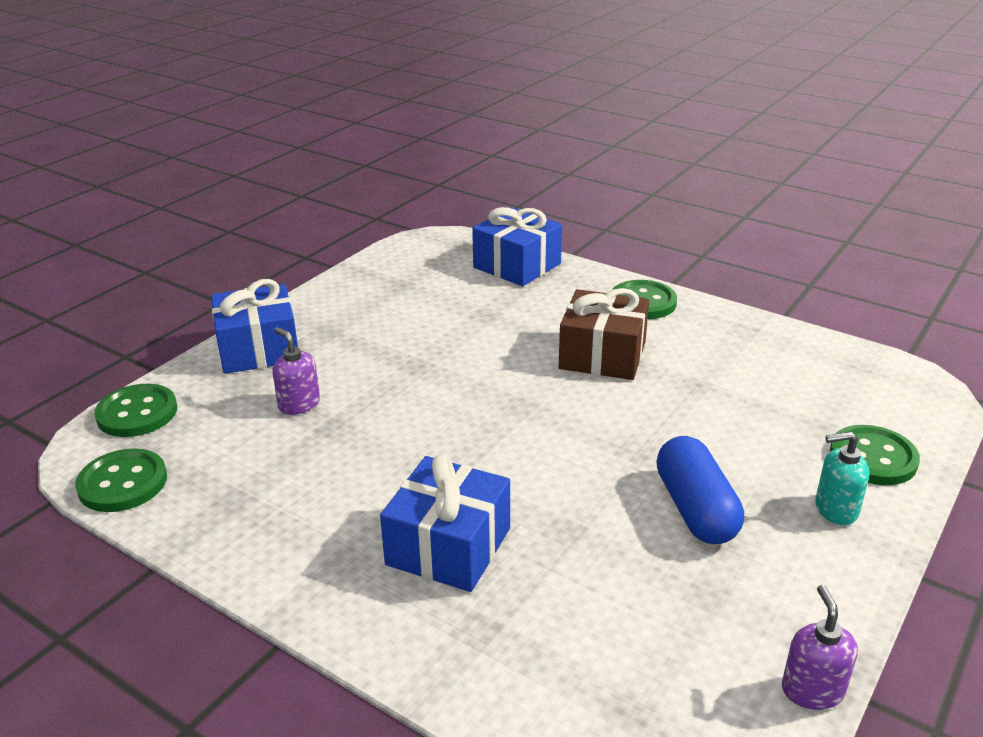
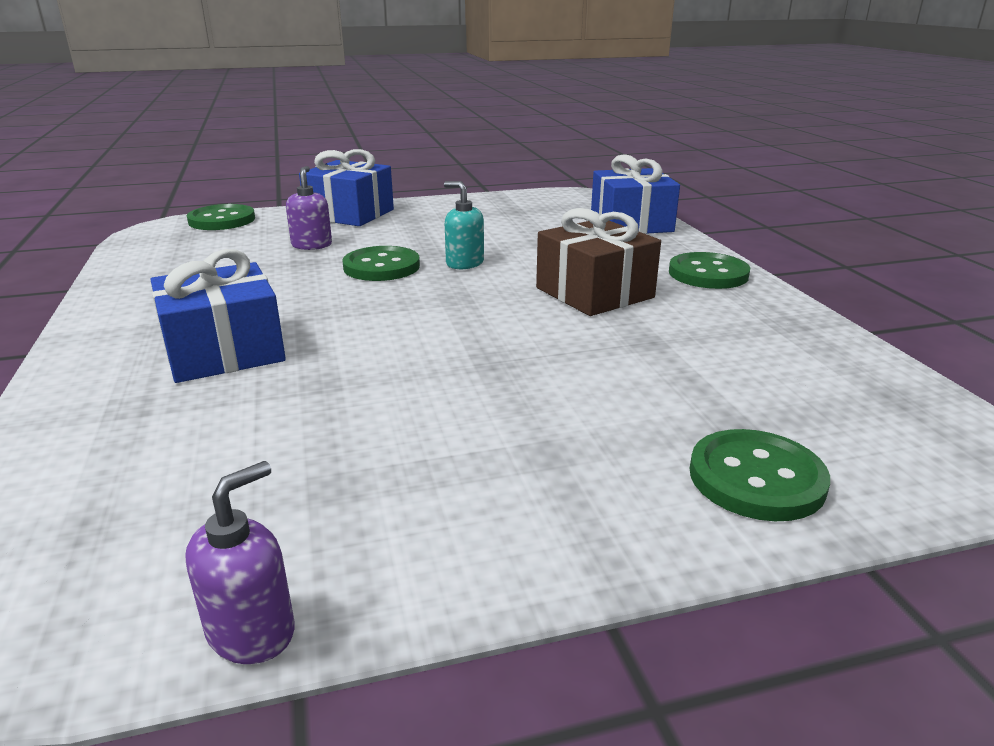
camera: 40 degrees right, 5 degrees down
(122, 483) = (144, 245): green button -> green button (381, 267)
(695, 509) = (459, 422): blue capsule -> none
(835, 509) = (612, 497): turquoise soap dispenser -> turquoise soap dispenser (464, 263)

